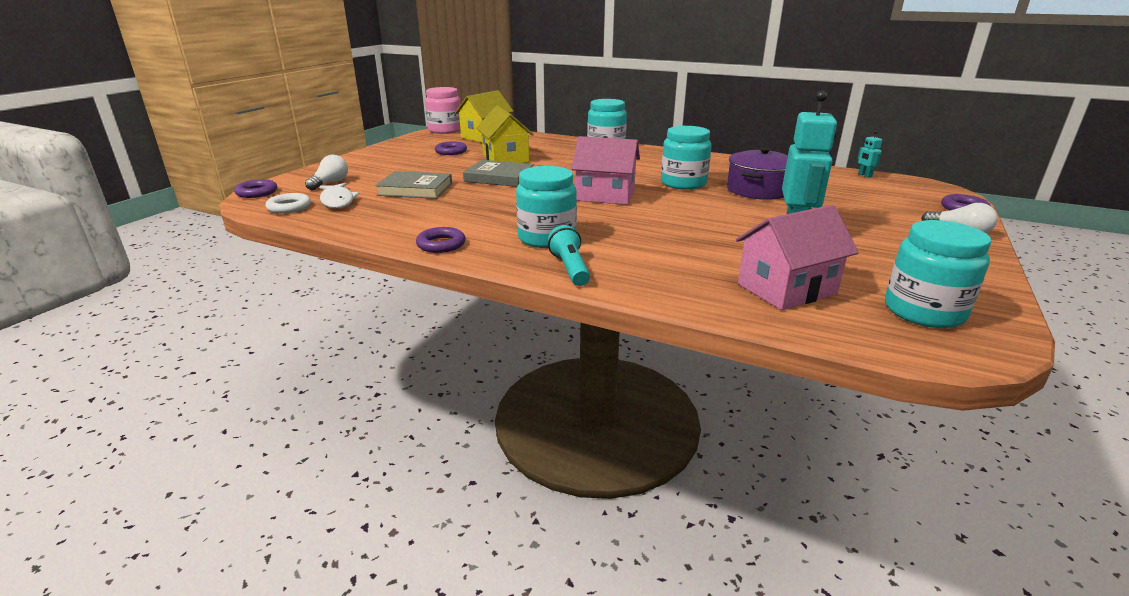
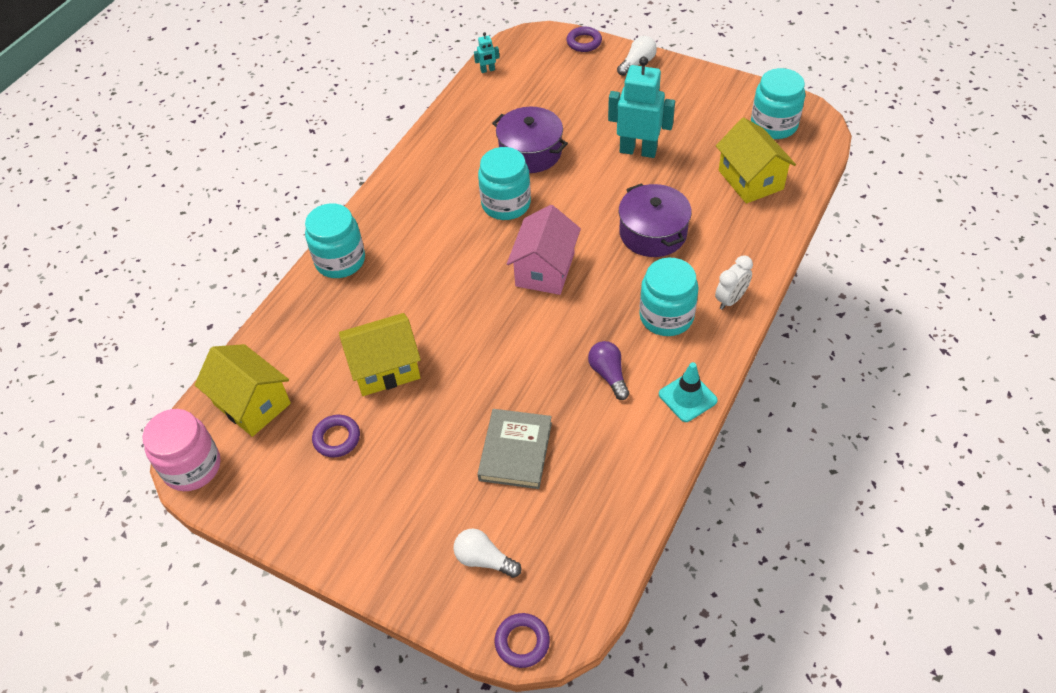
camera: 85 degrees left, 25 degrees up
(289, 207) = (583, 576): white ring -> none
(338, 201) = (559, 527): white fish -> none
(441, 244) = (687, 397): purple ring -> turquoise traffic cone
(479, 216) = (608, 375): none -> purple light bulb
(499, 177) = (472, 368): grey book -> none
(570, 268) = (730, 300): turquoise flashlight -> white clock
(665, 235) = (653, 233): none -> purple pot
(786, 289) = (750, 180): pink house -> yellow house

